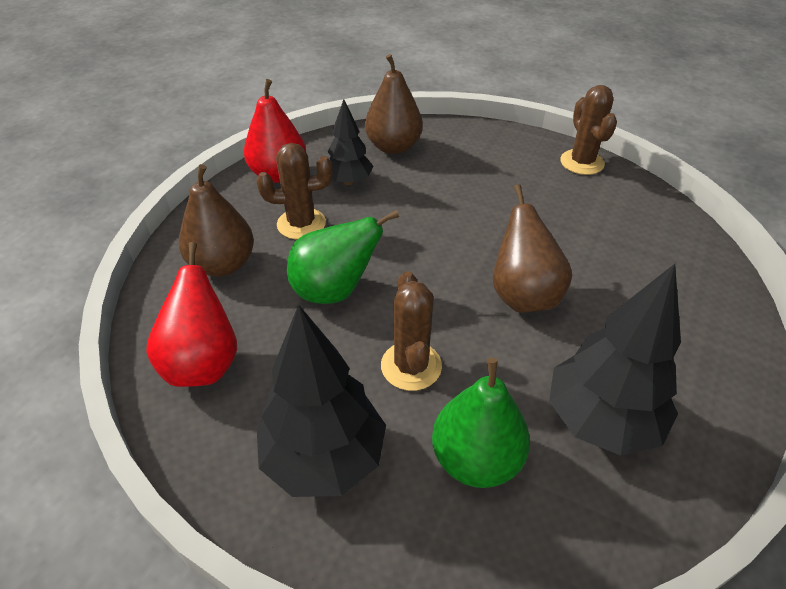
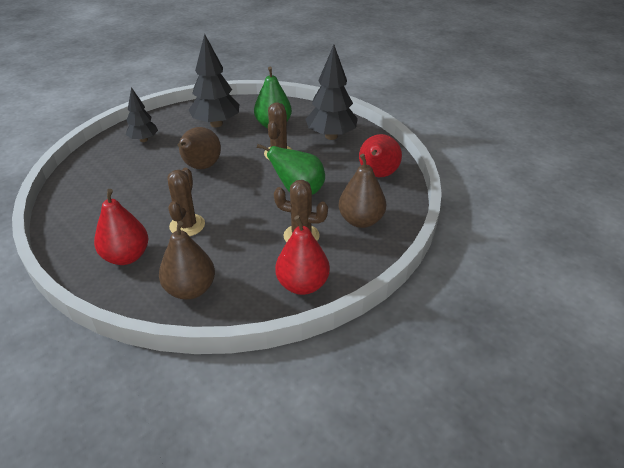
camera: 160 degrees left, 5 degrees down
(349, 181) = (249, 263): black tree -> black tree (144, 140)
(488, 158) = (126, 256): none -> red pear
(582, 162) = (65, 234): brown cactus -> brown cactus (187, 225)

